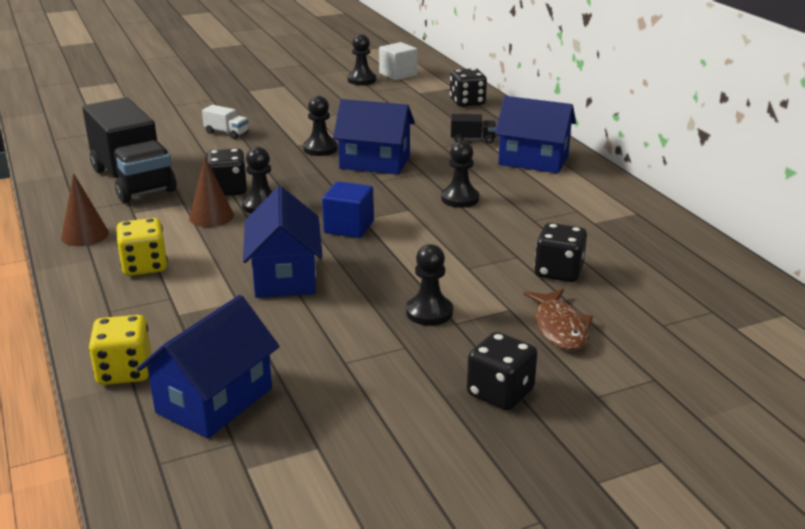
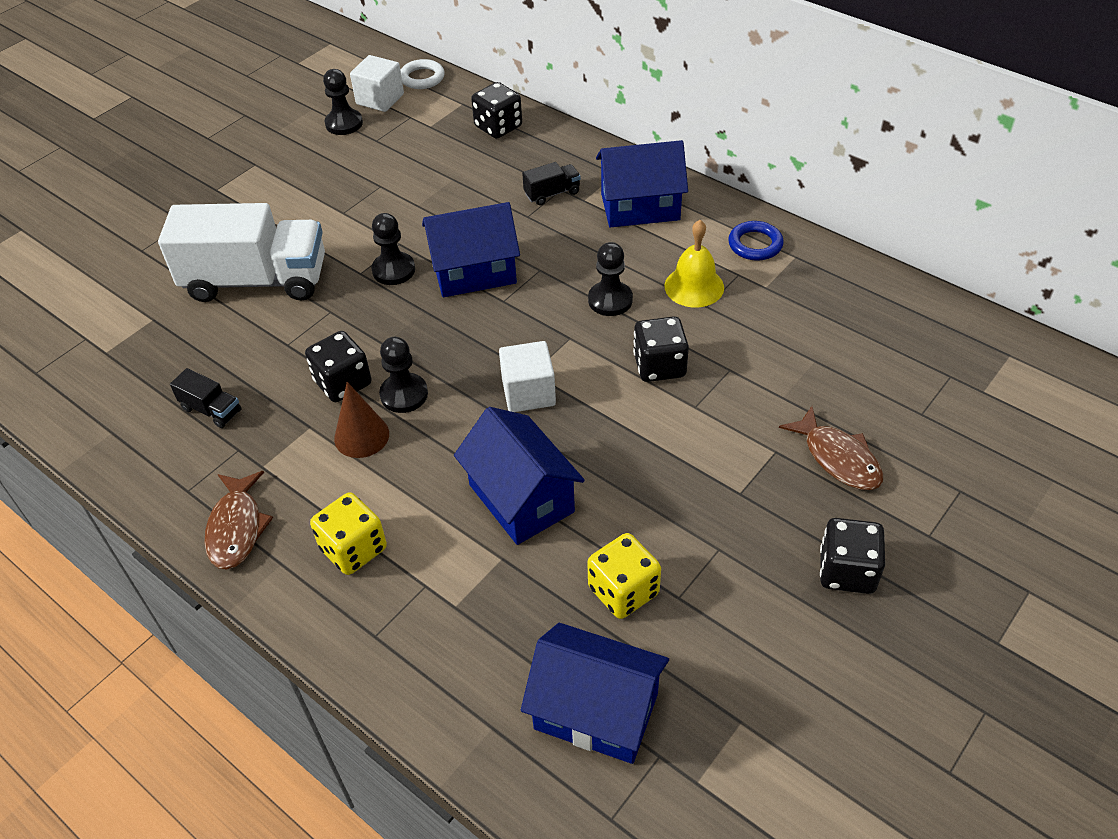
camera: 25 degrees left, 20 degrees up
(85, 235) = (237, 528): brown cone -> brown fish
(125, 371) = (470, 716): yellow dice -> yellow dice (623, 591)
(133, 180) = (211, 410): black truck -> black truck, size x0.41
(214, 401) = (596, 711): blue house -> blue house turned 75 degrees counterclockwise
(226, 133) = (256, 281): white truck -> white truck, size x2.45
(349, 227) = (528, 392): blue cube -> white cube
(429, 312) = (705, 489): black pawn -> none
(437, 71) = (422, 78): none -> white ring
(534, 208) = (694, 286): none -> yellow bell
(558, 272) = (783, 377): black dice -> black dice (659, 366)
(608, 199) = (755, 244): none -> blue ring

